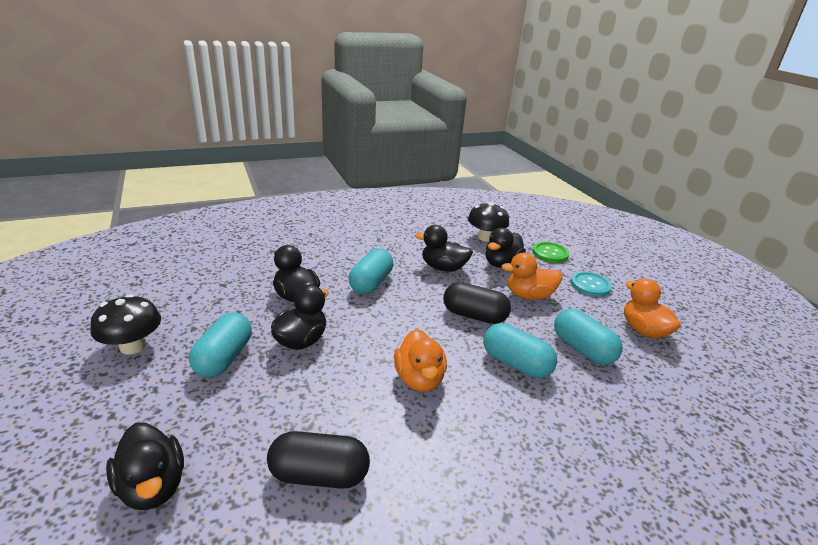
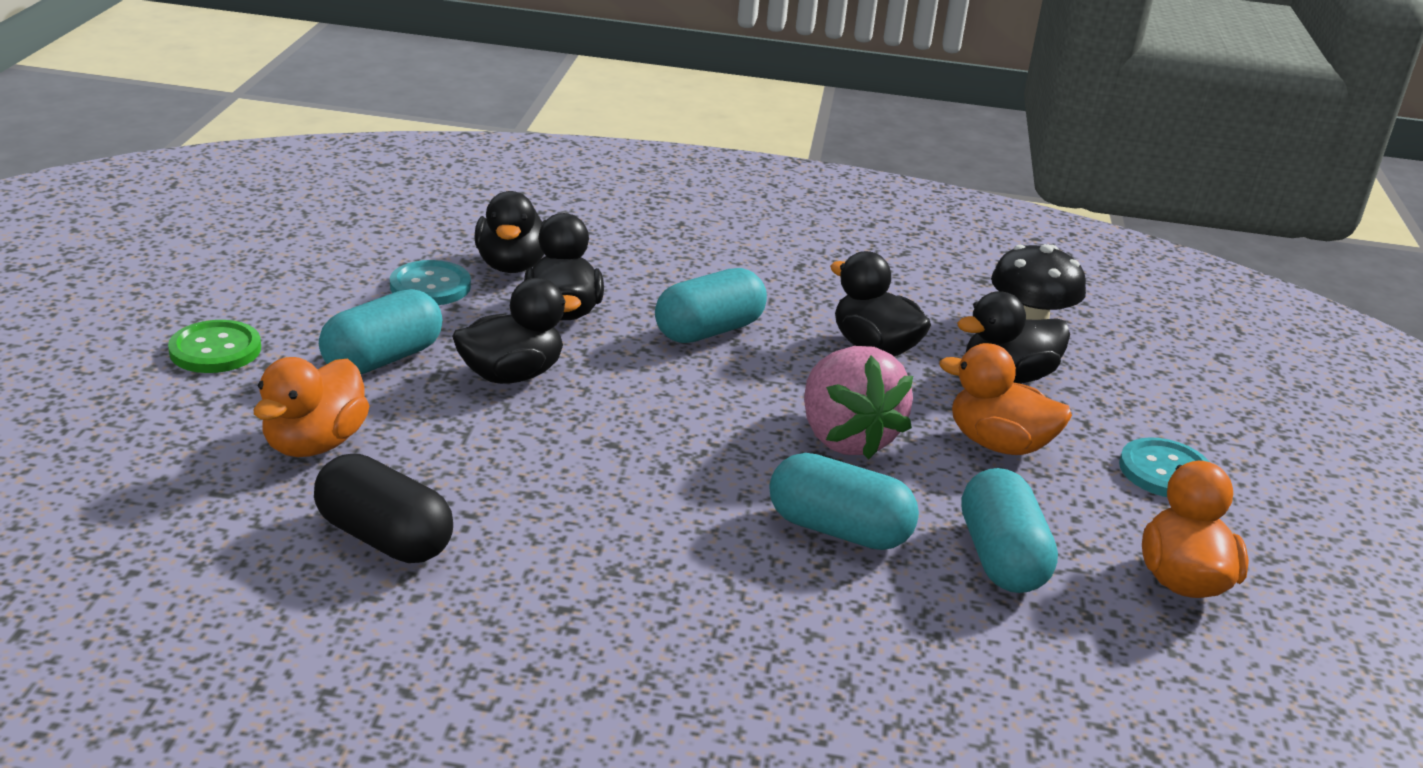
camera: 30 degrees right, 0 degrees up
(133, 346) = (278, 304): black mushroom -> none
(153, 486) = (183, 467): black duck -> black duck (512, 265)
(215, 305) = (430, 286): none -> turquoise button
(419, 379) = (644, 488): orange duck -> orange duck (315, 443)
(474, 316) = (845, 438): black capsule -> pink strawberry
(515, 363) = (838, 530): turquoise capsule -> turquoise capsule turned 45 degrees counterclockwise
(550, 253) = (1145, 391): green button -> green button (215, 350)

